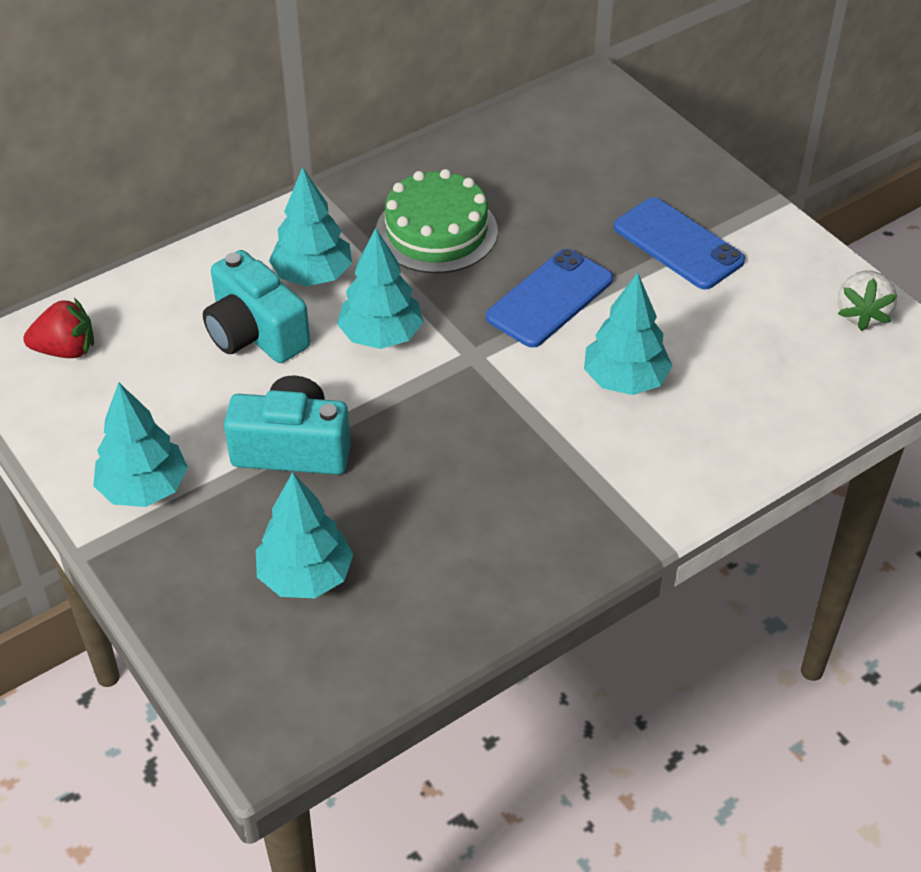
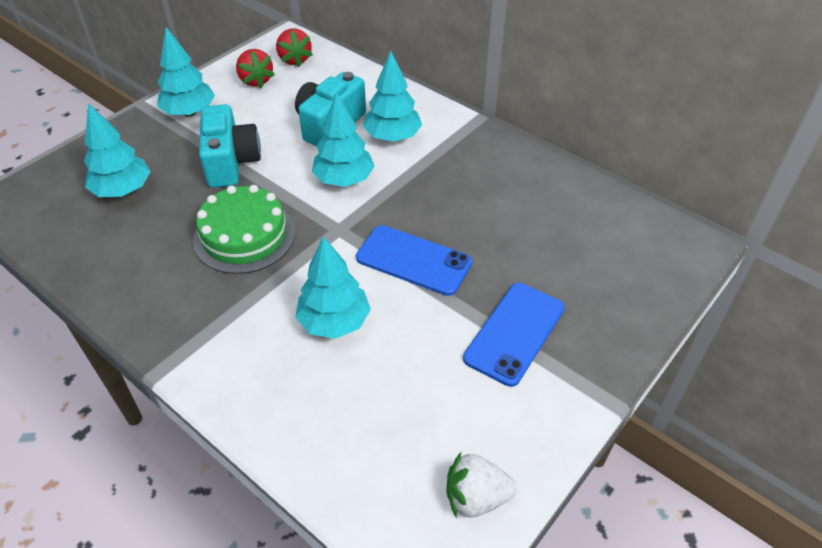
camera: 75 degrees right, 0 degrees up
(99, 402) = (256, 80): none -> red strawberry
(436, 231) = (463, 185): green cake -> green cake (244, 236)

